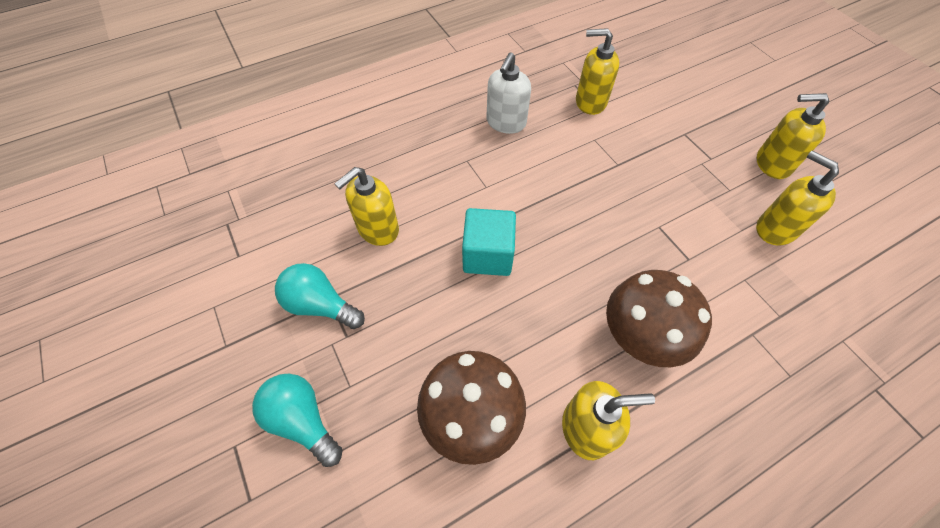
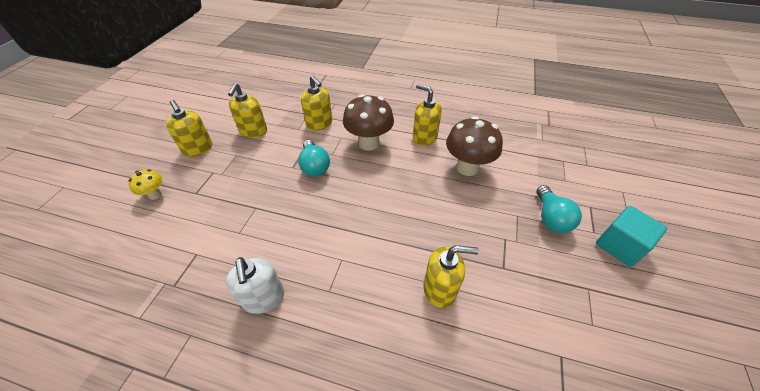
camera: 135 degrees left, 10 degrees down
(320, 305) = (512, 267): turquoise light bulb -> turquoise light bulb (314, 166)
(488, 255) = (389, 219): turquoise cube -> turquoise cube (619, 245)
(506, 123) = (264, 298): white soap dispenser -> white soap dispenser turned 90 degrees clockwise
(590, 102) = (193, 260): yellow soap dispenser -> yellow soap dispenser (319, 124)
(708, 108) = (155, 194): none -> yellow mushroom

